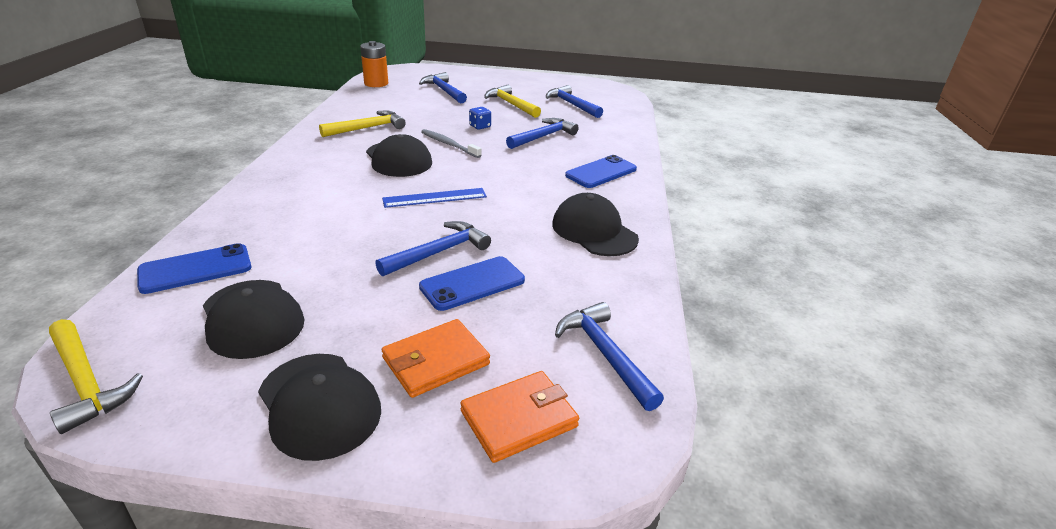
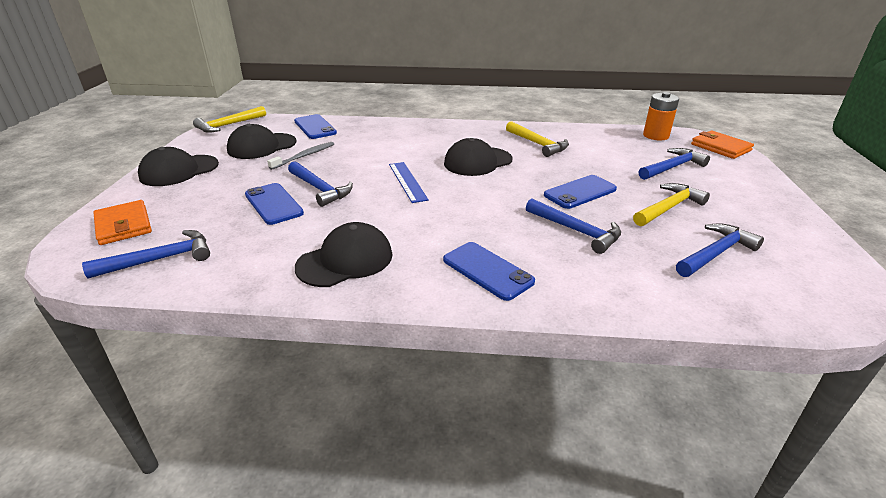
camera: 90 degrees right, 0 degrees up
(436, 361) = (194, 197): orange wallet -> orange wallet (720, 147)
(449, 144) = (521, 180): grey toothbrush -> grey toothbrush (304, 156)
(480, 126) = (580, 192): blue dice -> blue phone

